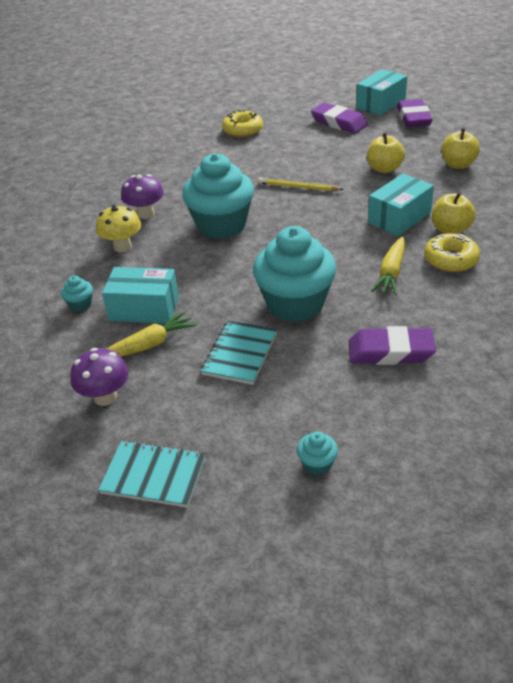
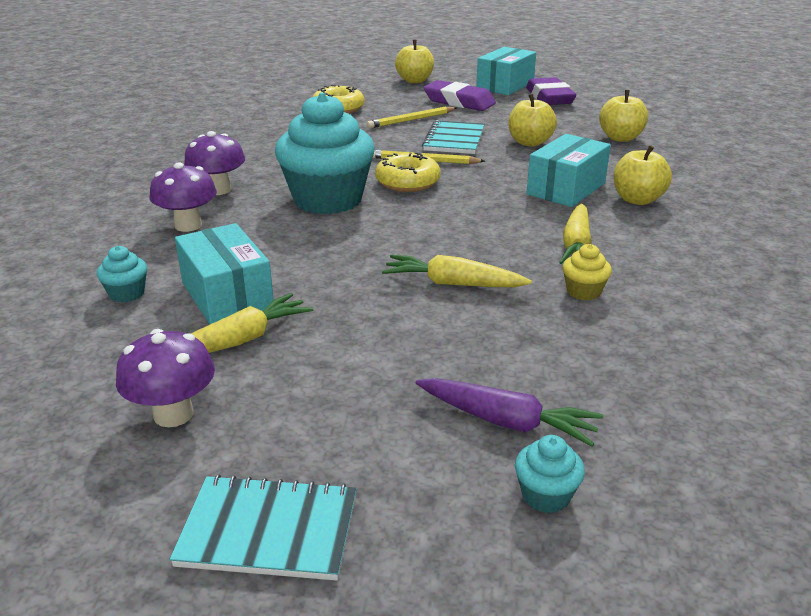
camera: 10 degrees left, 10 degrees down
(122, 247) = (188, 225): yellow mushroom -> purple mushroom
(144, 308) = (227, 295): turquoise box -> turquoise box turned 60 degrees clockwise
(240, 354) = (384, 347): turquoise notebook -> turquoise notebook (454, 140)
(295, 304) = (452, 284): turquoise cupcake -> yellow carrot
(297, 143) = (411, 120): none -> yellow pencil
(306, 413) = (507, 422): none -> purple carrot
(308, 98) = (414, 80): none -> yellow apple
(384, 314) = (583, 291): none -> yellow cupcake
(390, 351) = (608, 336): purple eraser -> none
(450, 260) = (651, 230): yellow donut -> yellow donut (407, 182)

